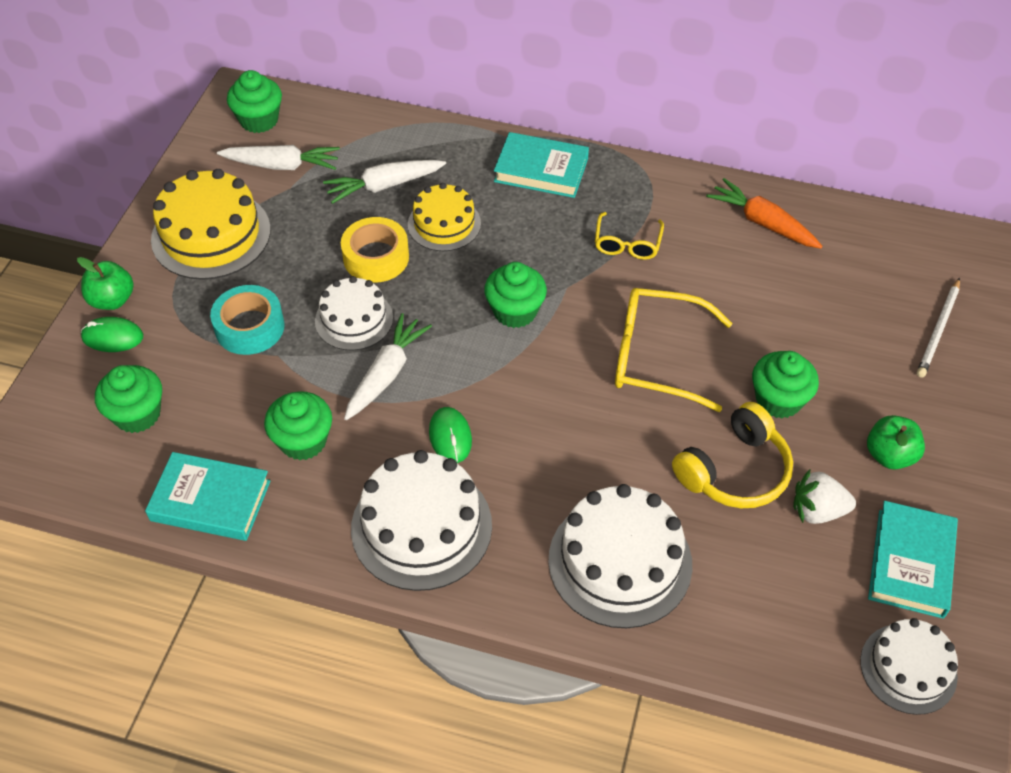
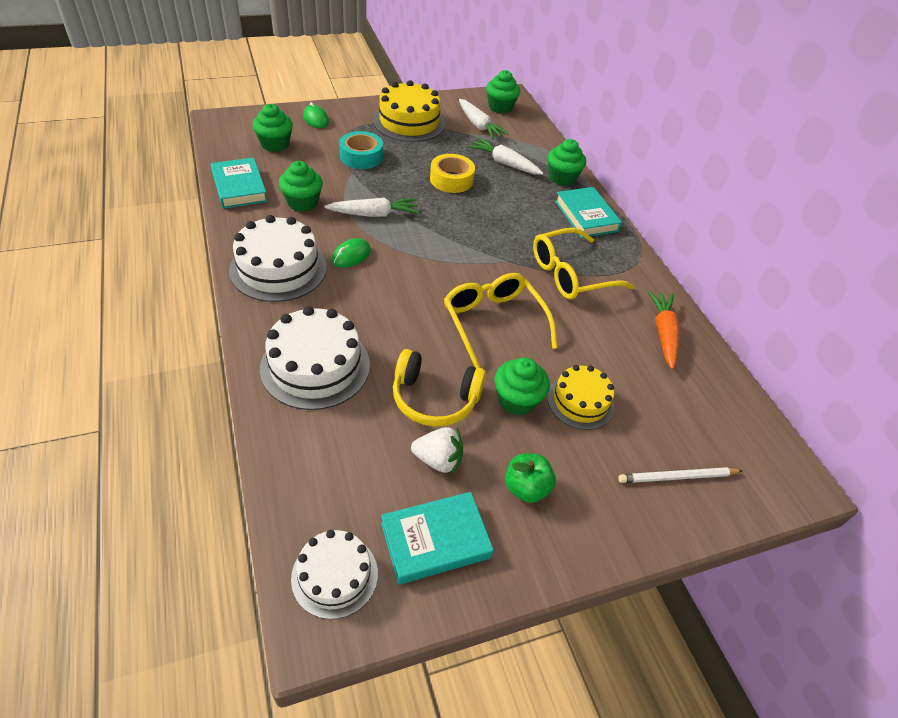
camera: 50 degrees right, 5 degrees down
(112, 300) = (338, 110): green apple -> none
(354, 319) = (400, 188): white cake -> none
(444, 224) = (502, 194): yellow cake -> yellow cake (580, 401)
(515, 311) = (467, 246): green cupcake -> green cupcake (562, 178)
(627, 244) = (571, 274): yellow glasses -> yellow glasses, size x1.76
(817, 510) = (438, 460): white strawberry -> white strawberry turned 135 degrees clockwise

